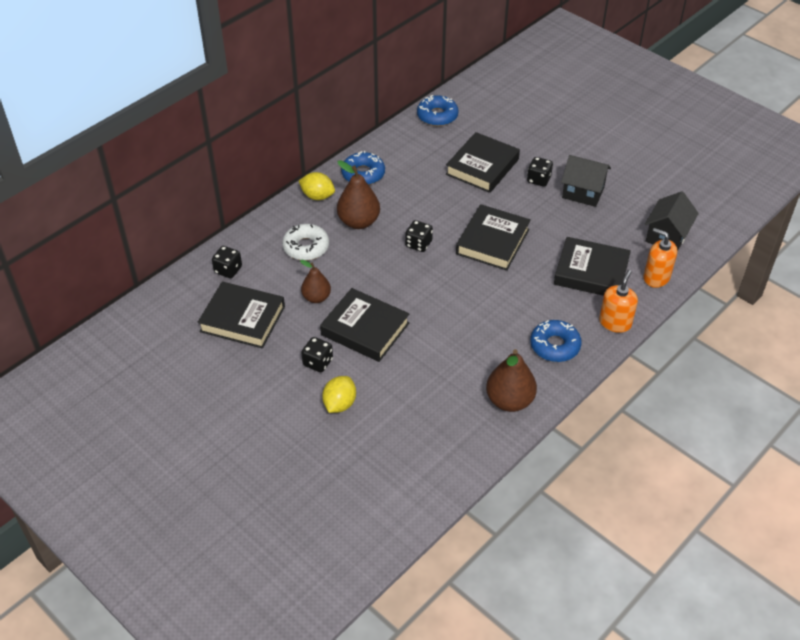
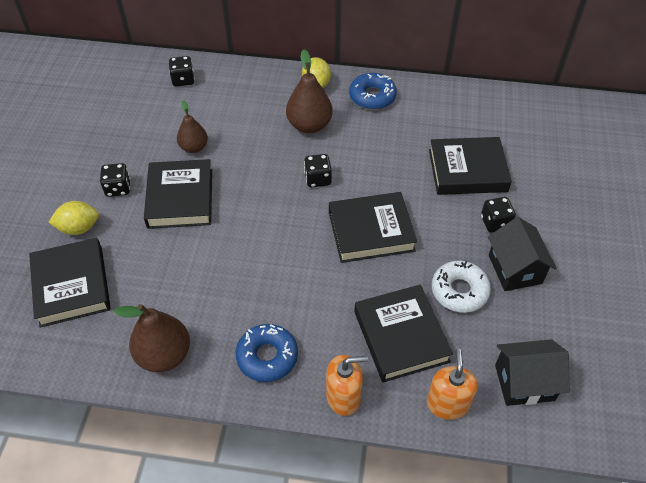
camera: 55 degrees right, 5 degrees up
(242, 319) = (134, 117): black book -> black book (72, 286)
(306, 247) = (248, 109): white donut -> white donut (459, 291)
(437, 116) = (502, 103): blue donut -> none

